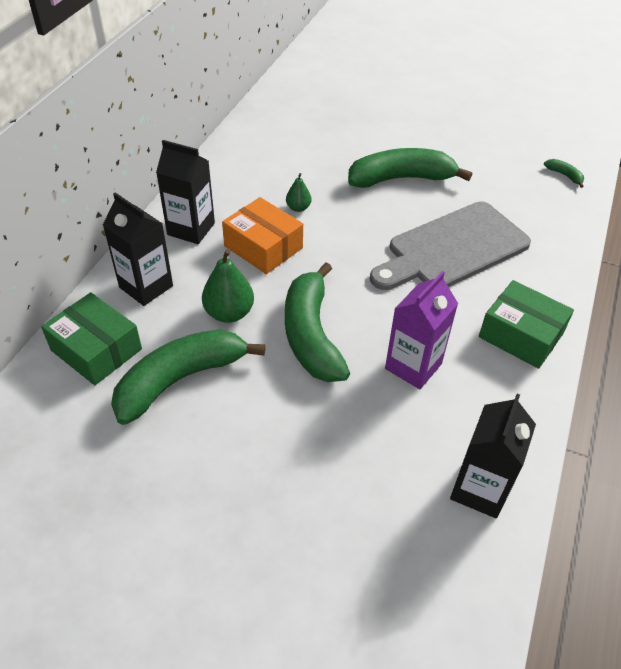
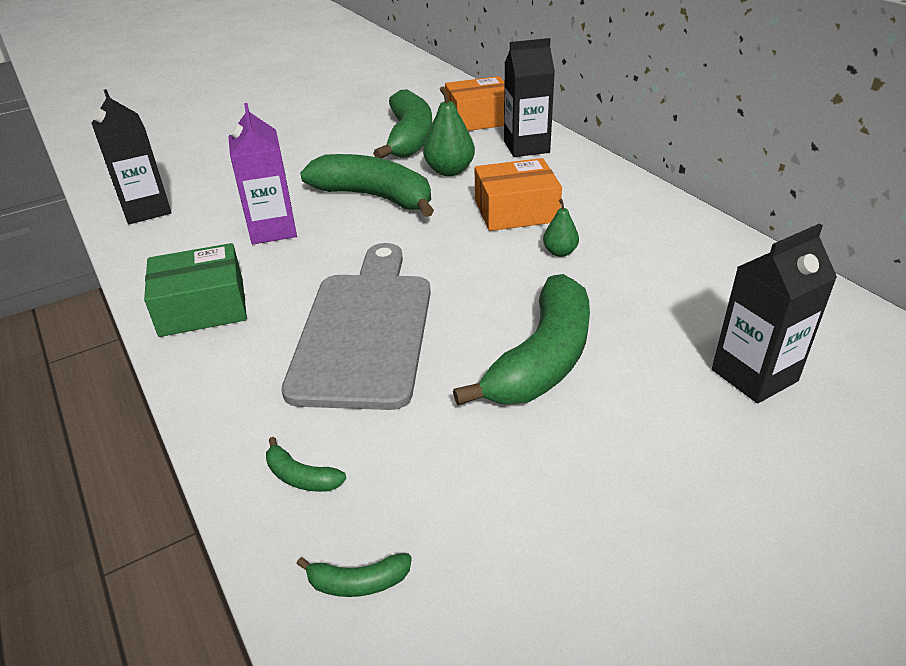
camera: 130 degrees right, 10 degrees down
(96, 349) = (479, 118): green box -> orange box
(191, 229) = (586, 183): black carton -> black carton (754, 375)
(552, 214) = (301, 477): none -> green banana

